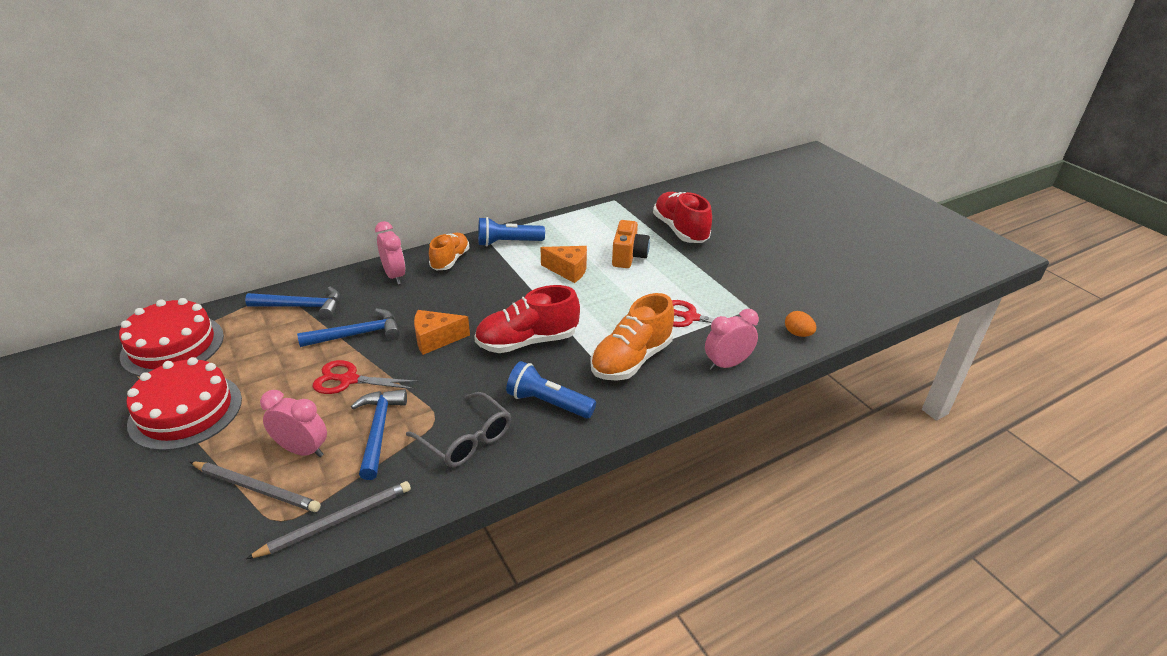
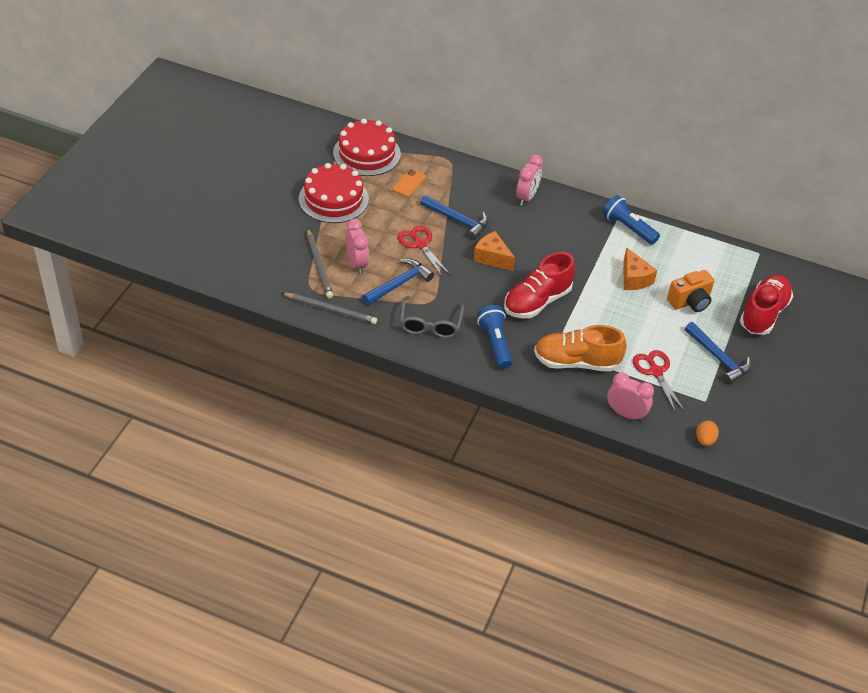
camera: 50 degrees right, 10 degrees up
(260, 339) = (409, 183): none -> orange phone
(301, 306) = (452, 178): blue hammer -> blue hammer (718, 358)
(450, 260) = (573, 212): orange shoe -> none
(527, 341) = (537, 301): red shoe -> red shoe turned 75 degrees counterclockwise

